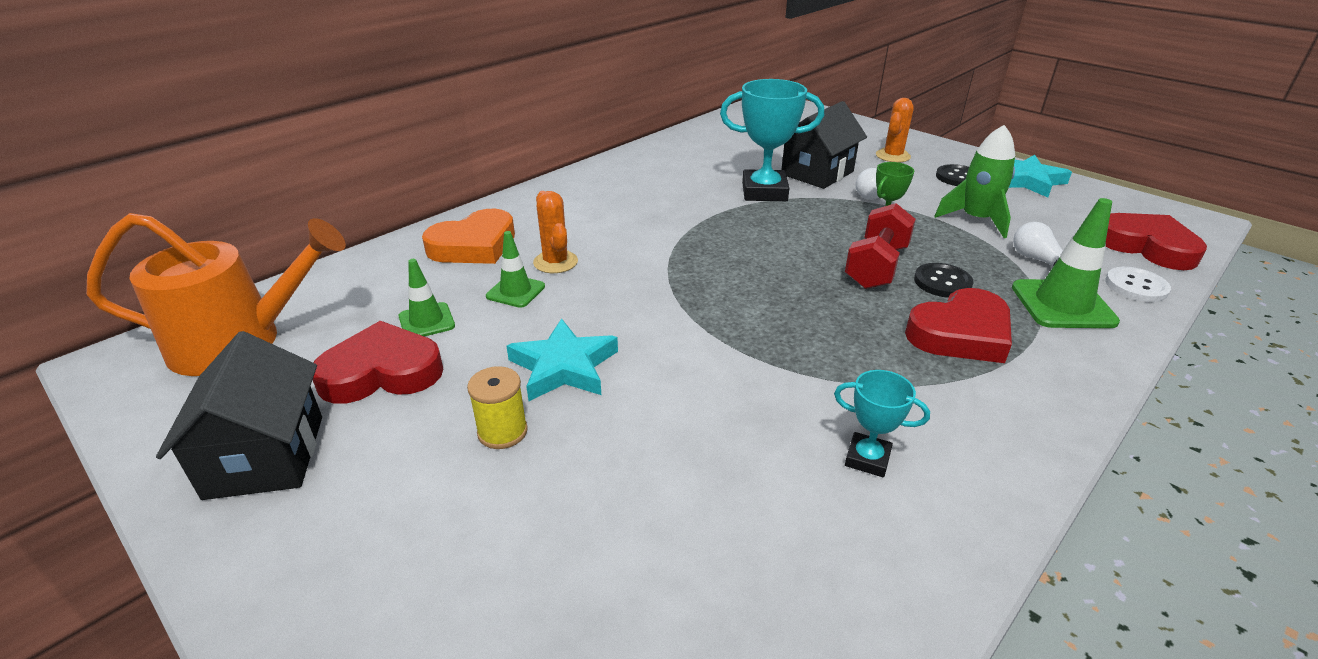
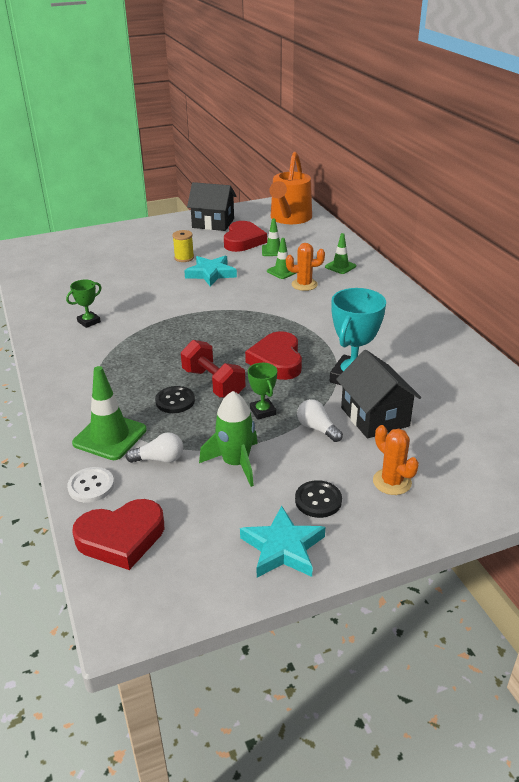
camera: 115 degrees right, 0 degrees up
(474, 245) = (340, 266): orange heart -> green traffic cone
(867, 459) = (89, 322): turquoise trophy -> green trophy
(960, 334) = (127, 382): red heart -> red heart (277, 360)

